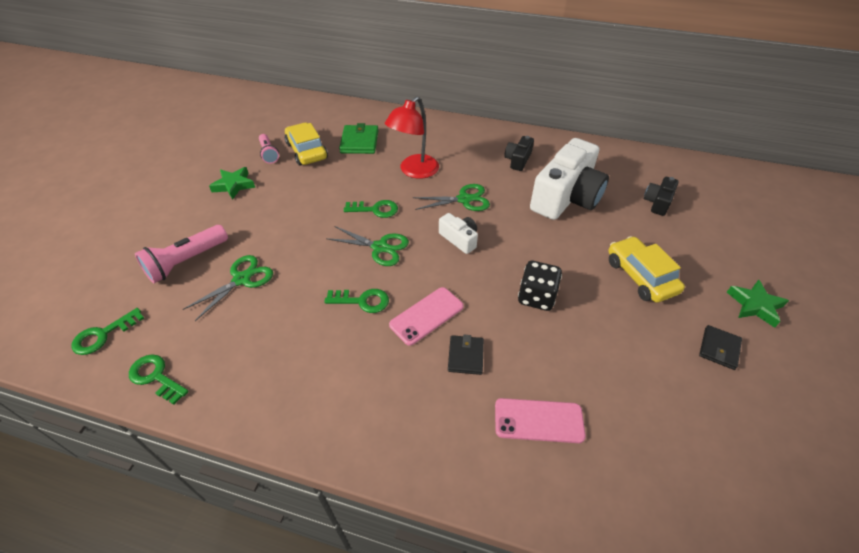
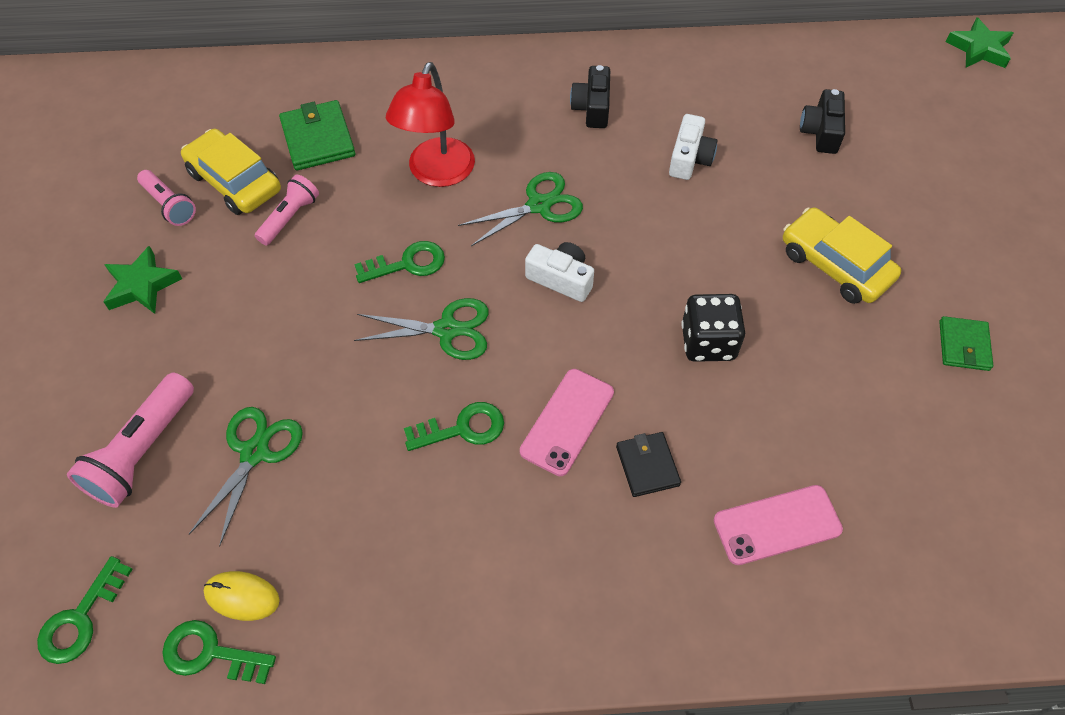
camera: 20 degrees left, 10 degrees up
(191, 352) = (242, 596): none -> yellow mouse
(325, 173) = (290, 217): none -> pink flashlight
(566, 197) = (689, 158): white camera -> white camera, size x0.46
(719, 348) = (963, 345): black wallet -> green wallet
(754, 305) = (990, 266): green star -> green star (979, 49)

